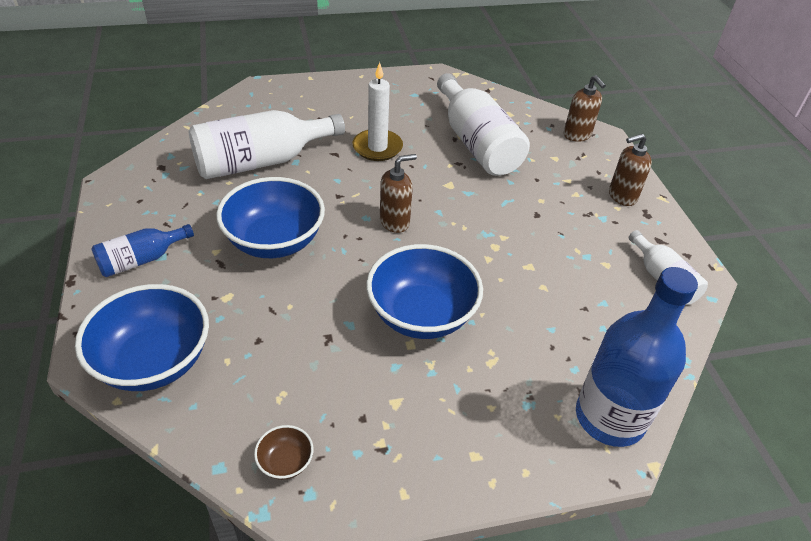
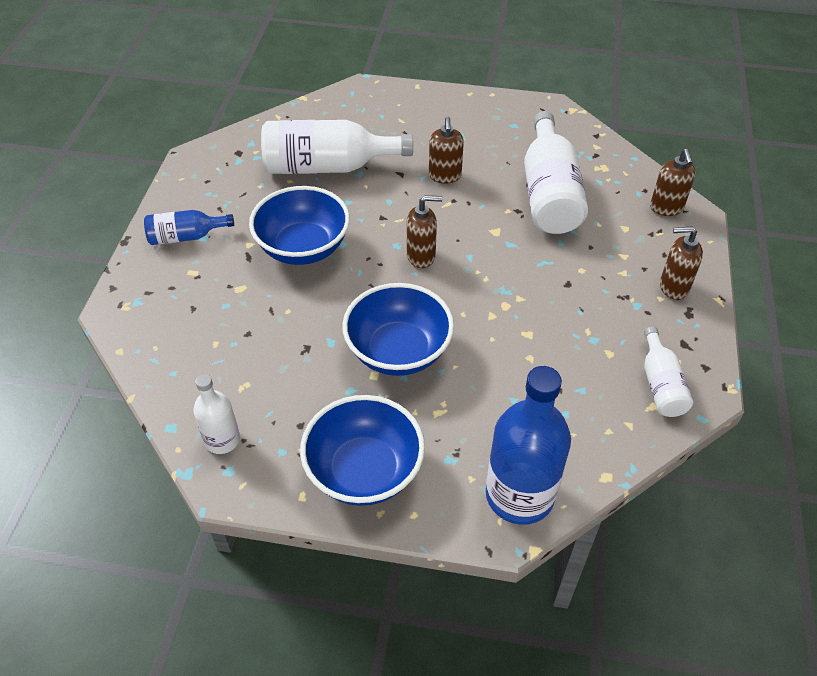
camera: 25 degrees right, 5 degrees up
(154, 361) = (159, 327): blue bowl -> blue bowl (364, 471)
(285, 462) = (222, 440): brown bowl -> white bottle
(377, 147) = (445, 176): white candle -> brown soap dispenser

